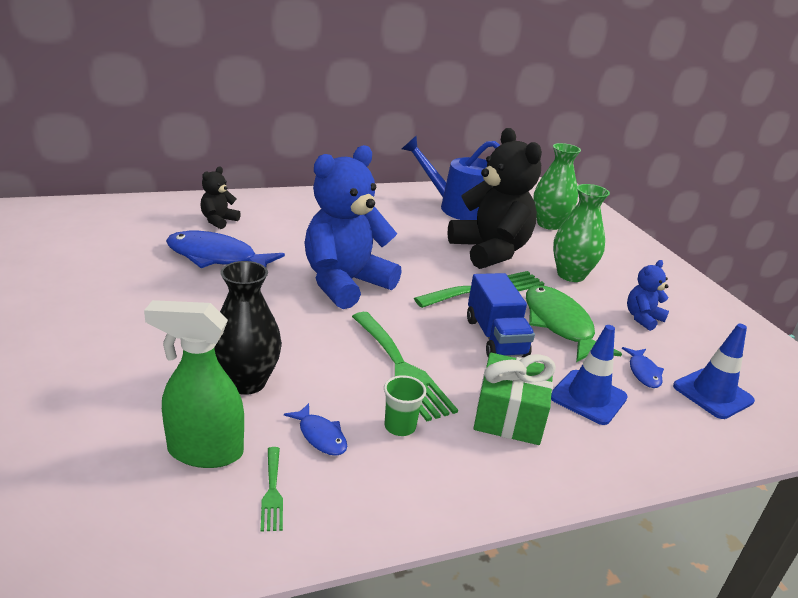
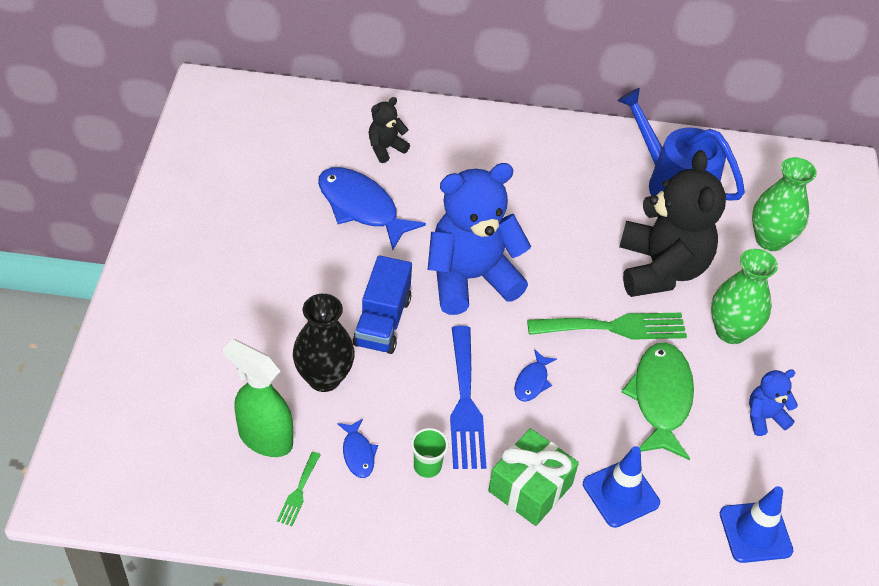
camera: 25 degrees right, 20 degrees up
(401, 368) = (465, 404): green fork -> blue fork
(495, 337) = (580, 394): blue truck -> blue truck (382, 321)
(643, 372) = (703, 484): blue fish -> blue fish (532, 382)

